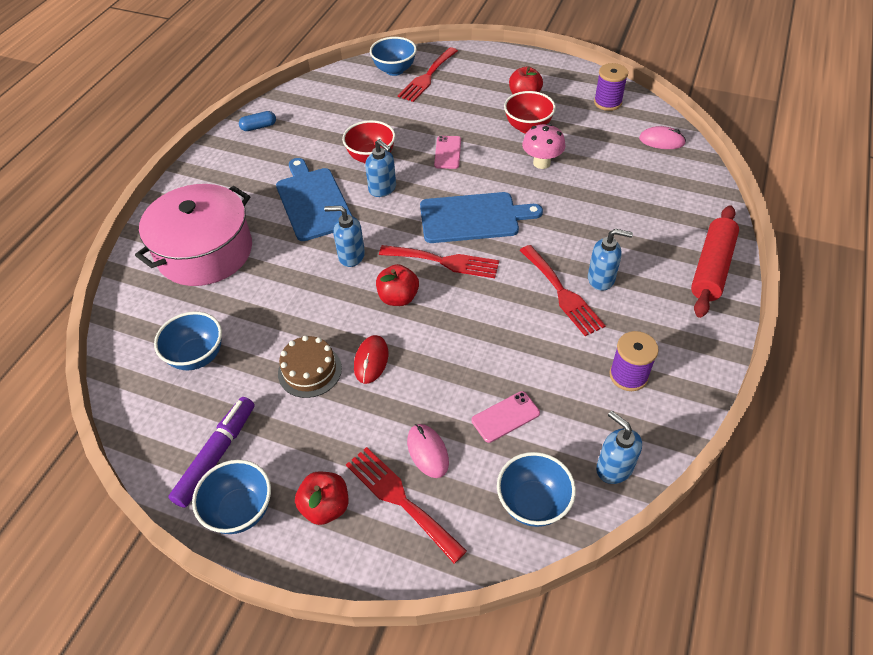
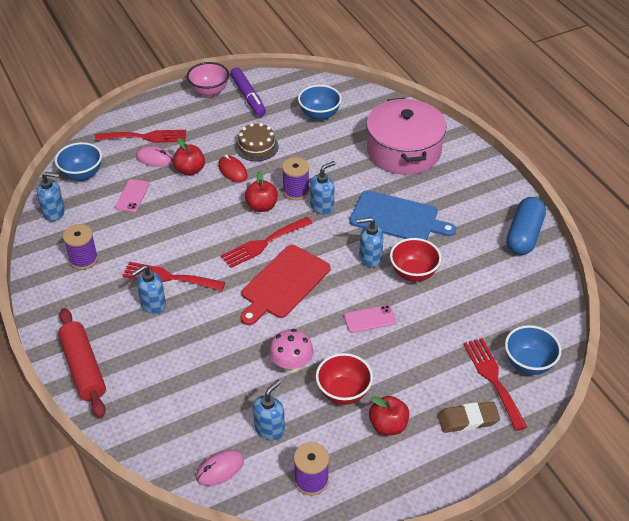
camera: 130 degrees right, 5 degrees down
(240, 510) = (209, 91): blue bowl -> pink bowl
(259, 127) = (524, 235): blue capsule -> blue capsule, size x1.99
(325, 507) = (175, 115): red apple -> red apple (190, 170)
(349, 288) = (296, 191): none -> purple spool
(447, 152) = (369, 319): pink phone -> pink phone turned 60 degrees counterclockwise
(473, 217) = (284, 284): blue cutting board -> red cutting board
(474, 71) = (468, 419): none -> brown eraser
(602, 140) = (270, 429): none -> blue soap dispenser

